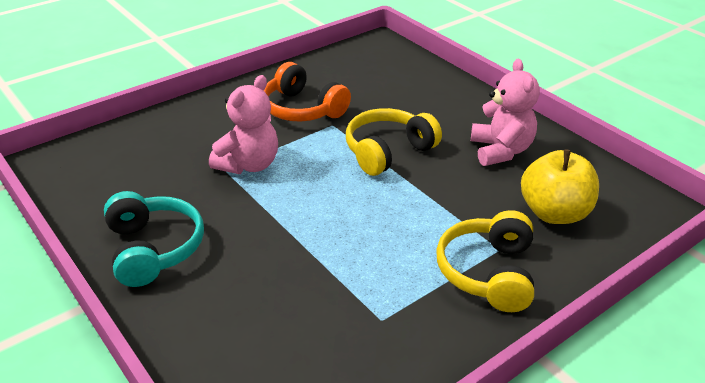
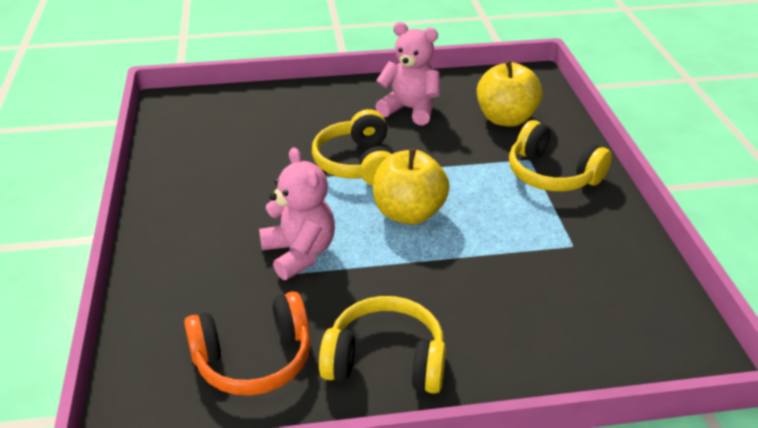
camera: 60 degrees left, 0 degrees up
(153, 249) = (385, 361): turquoise headphones -> yellow headphones
(302, 109) = (237, 188): orange headphones -> orange headphones (254, 359)
(343, 201) = (409, 213): none -> yellow apple

